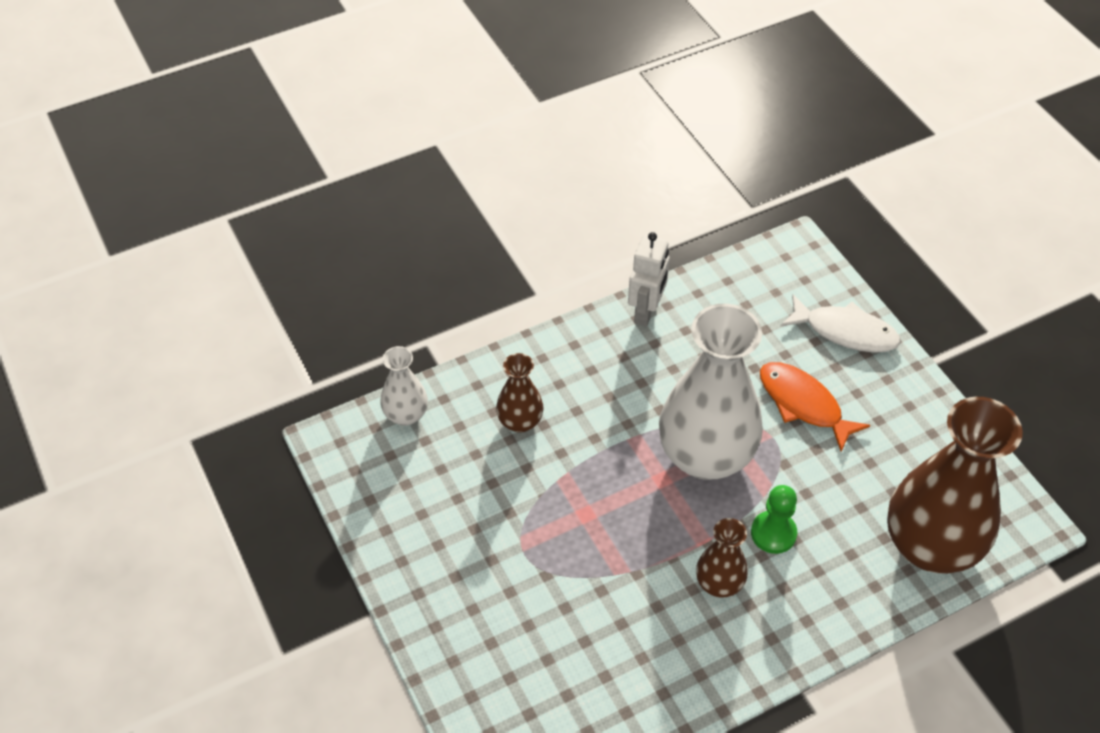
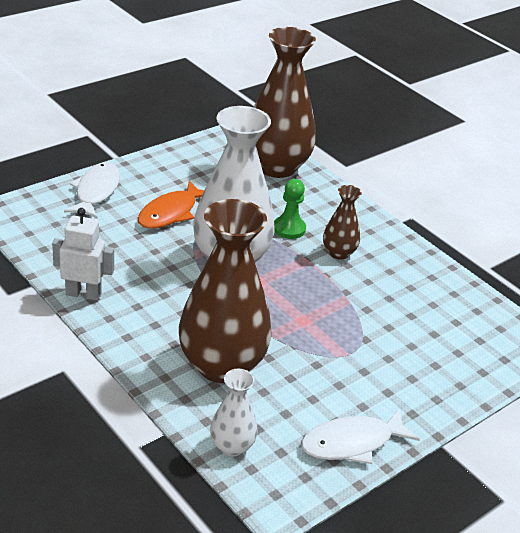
camera: 105 degrees left, 15 degrees down
(388, 521) = (352, 443): none -> white fish
(520, 421) = (222, 365): brown vase -> brown vase, size x2.11

